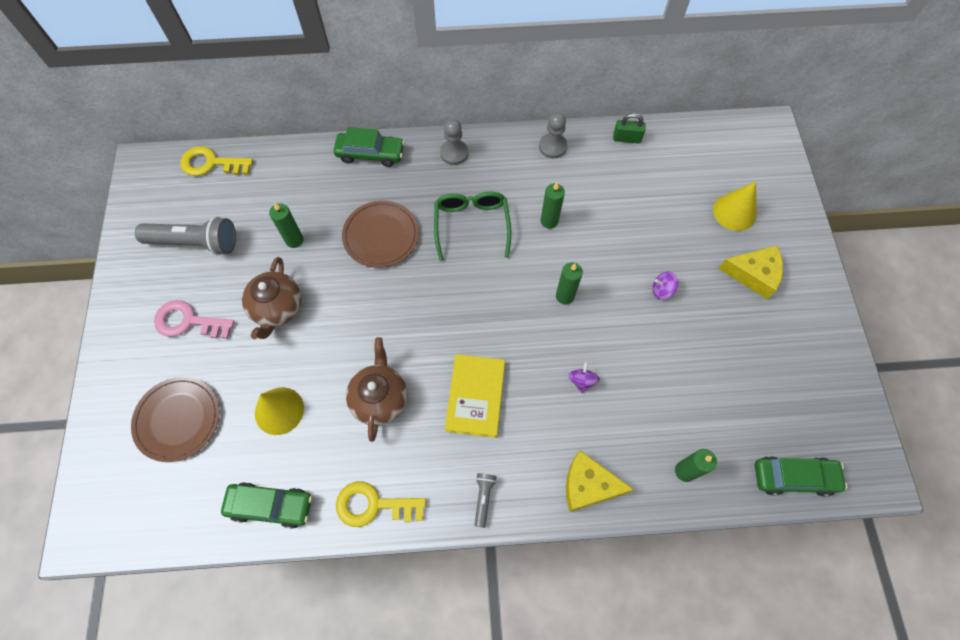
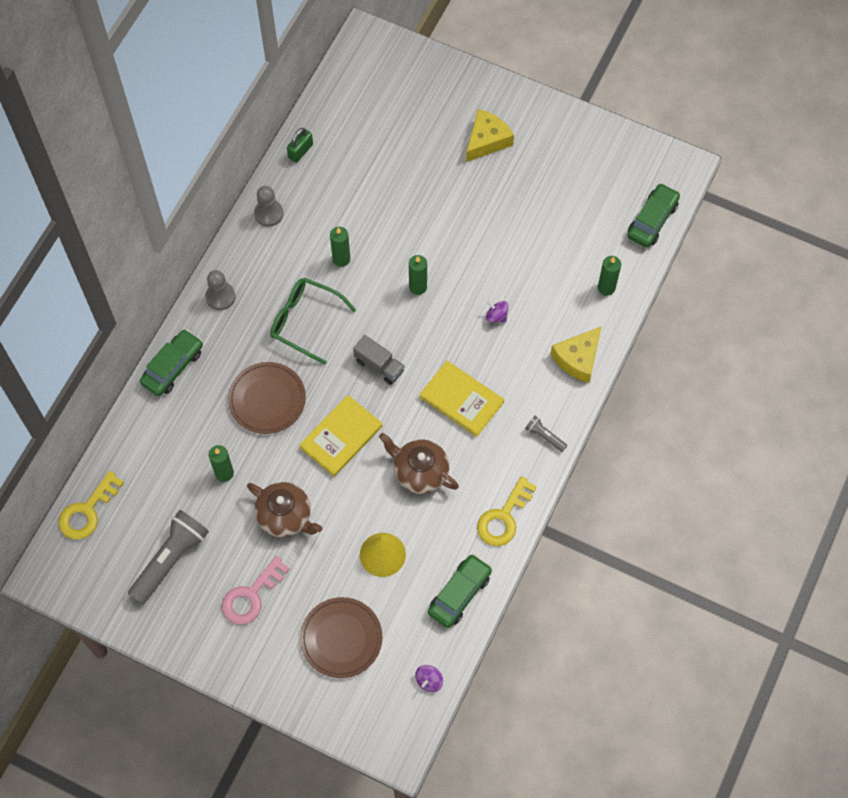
camera: 60 degrees left, 0 degrees up
(378, 312) = (341, 437): none -> yellow book
(466, 306) = (379, 365): none -> grey truck
(662, 290) = (458, 213): purple spinning top -> purple spinning top (429, 681)
(734, 212) = (425, 117): yellow cone -> none

